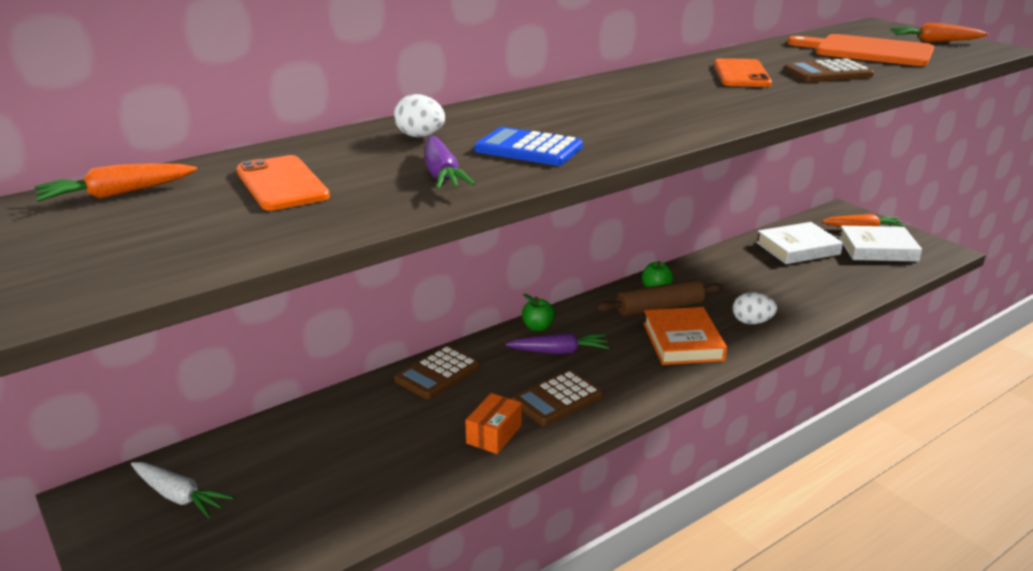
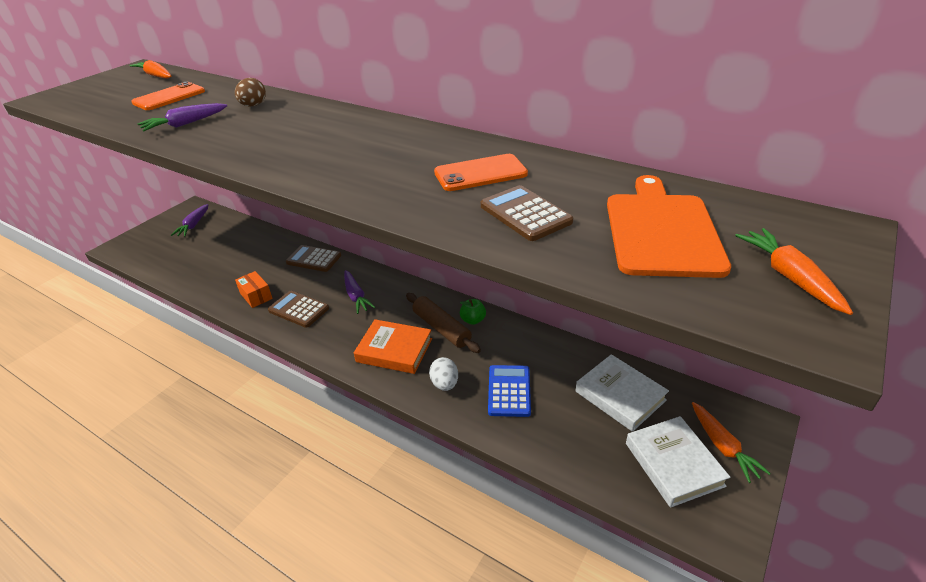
camera: 70 degrees right, 10 degrees up
(179, 496) = (194, 225): white carrot -> purple carrot
(420, 136) = (253, 105): white egg -> brown egg
(494, 434) = (256, 296): orange box -> orange box turned 45 degrees clockwise
(528, 149) = (235, 135): blue calculator -> blue calculator (509, 391)
(538, 327) = (384, 280): green apple -> none
(683, 341) = (394, 350): orange book -> orange book turned 45 degrees clockwise

